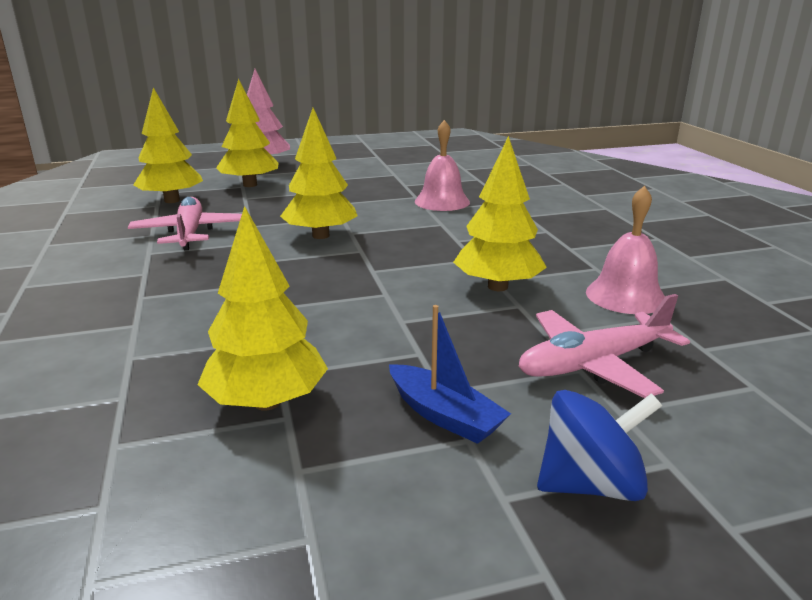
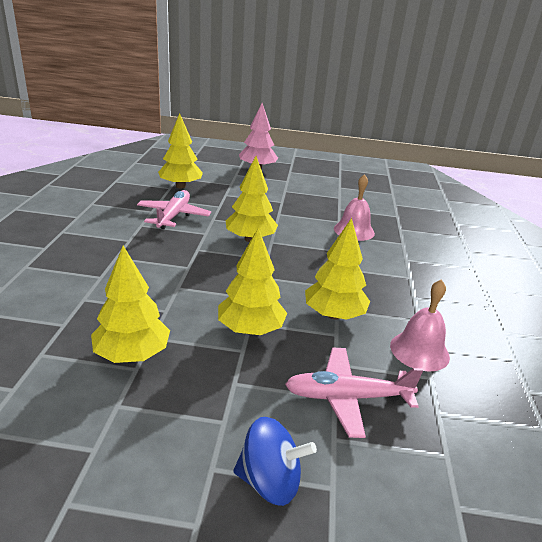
camera: 20 degrees right, 5 degrees up
(250, 185) = (236, 184): yellow tree -> yellow tree (250, 329)
(444, 415) = (222, 400): blue boat -> none

